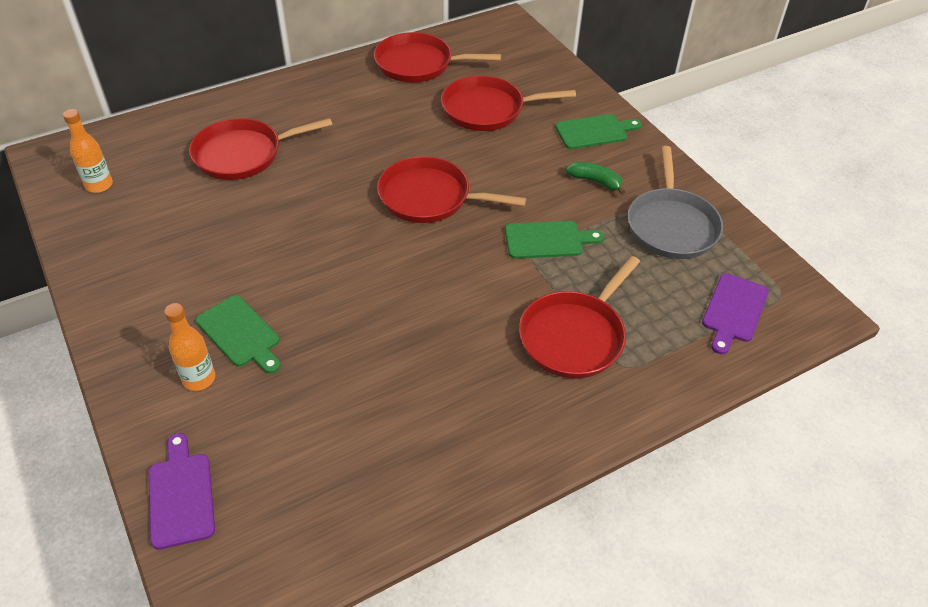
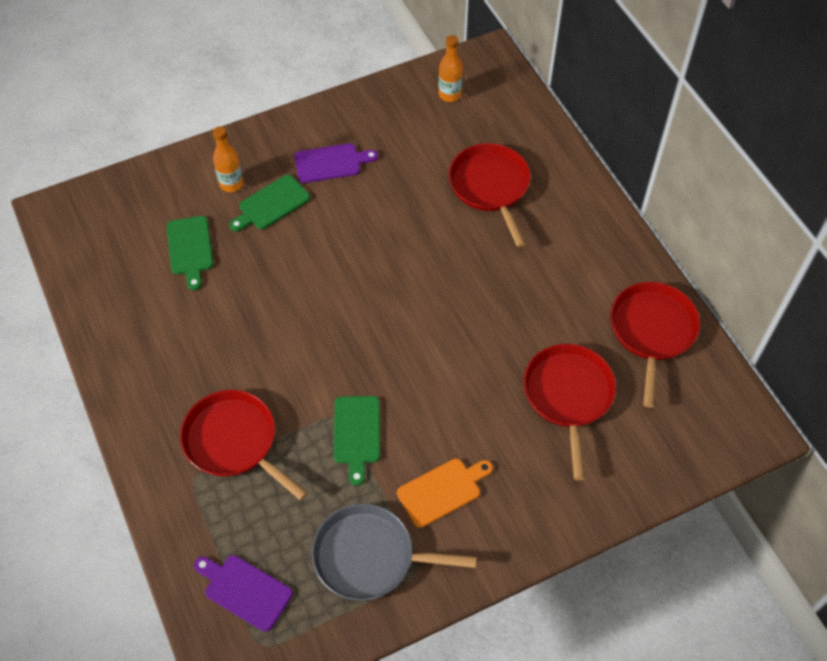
camera: 95 degrees right, 10 degrees up
(181, 495) = (136, 185): purple cutting board -> purple cutting board (331, 163)
(429, 197) = (424, 335): red pan -> none
(594, 132) = (530, 503): green cutting board -> green cutting board (190, 248)
(595, 182) = (442, 491): green banana -> orange cutting board

